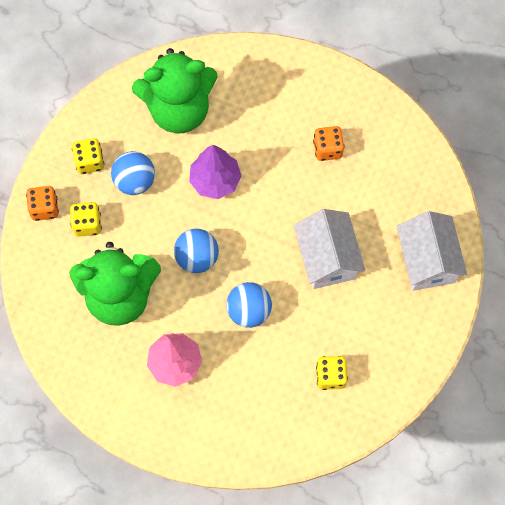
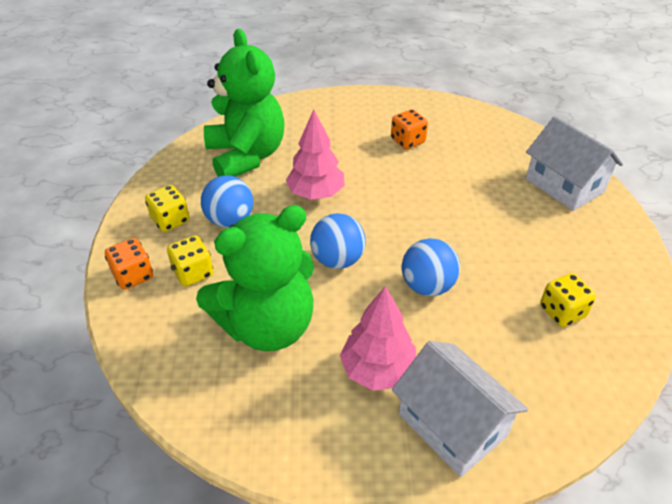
camera: 25 degrees left, 25 degrees down
(179, 110) = (246, 156): green teddy bear -> green teddy bear turned 75 degrees counterclockwise
(215, 181) = (316, 194): purple tree -> pink tree
(327, 258) = (472, 214): white house -> white house (452, 425)

